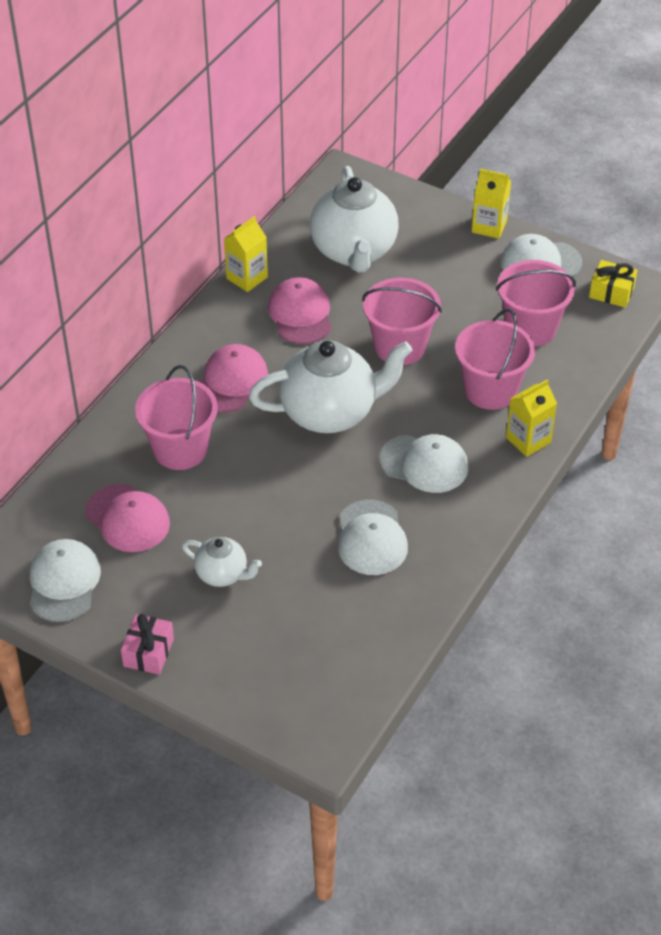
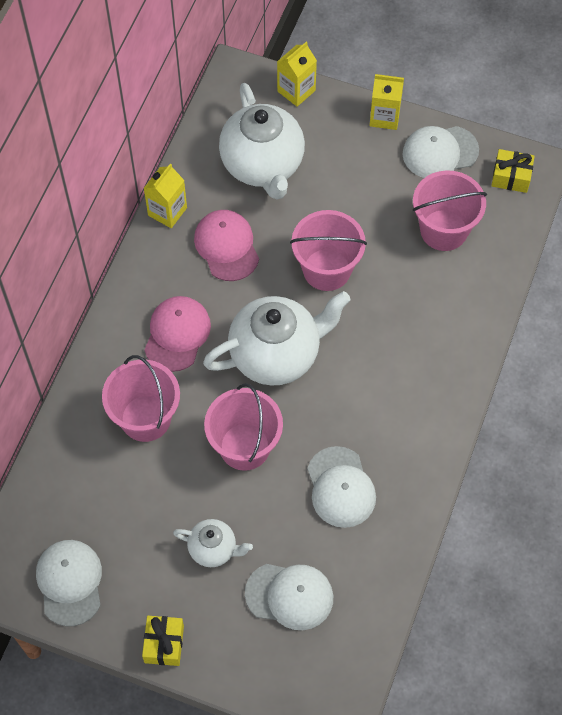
camera: 10 degrees left, 15 degrees up
(127, 518) = (113, 503): pink cap -> none
(148, 652) = (164, 644): pink gift -> yellow gift
(424, 464) = (373, 398): white cap -> white cap (289, 596)
(490, 390) = (419, 306): pink bucket -> pink bucket (244, 446)
(528, 440) = (463, 356): yellow carton -> yellow carton (296, 91)

